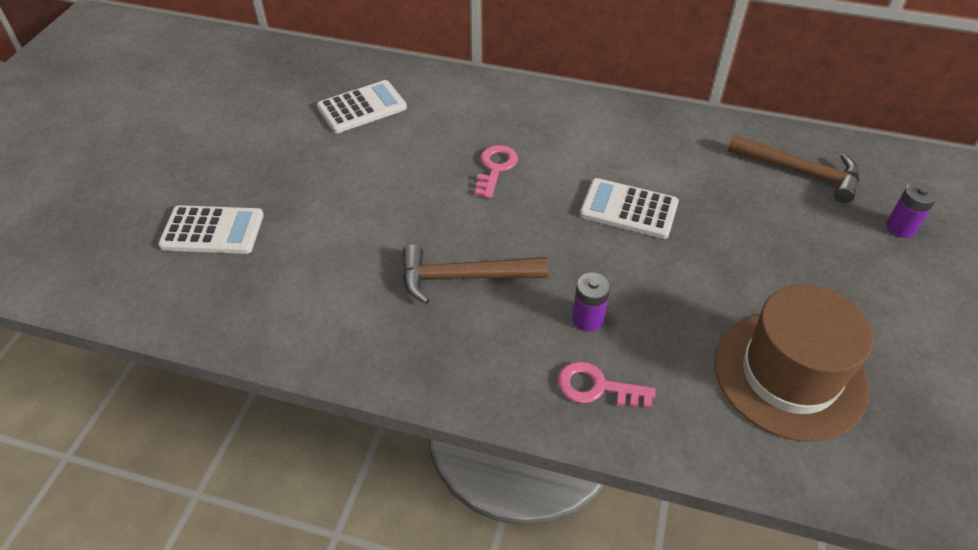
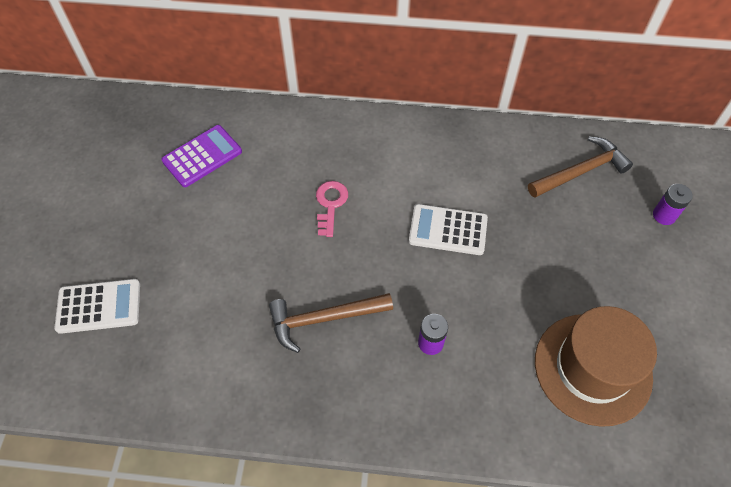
camera: 10 degrees left, 10 degrees up
(362, 108) = (202, 156): white calculator -> purple calculator
(596, 387) = (447, 405): pink key -> none
(800, 172) = (581, 171): brown hammer -> brown hammer turned 45 degrees counterclockwise

